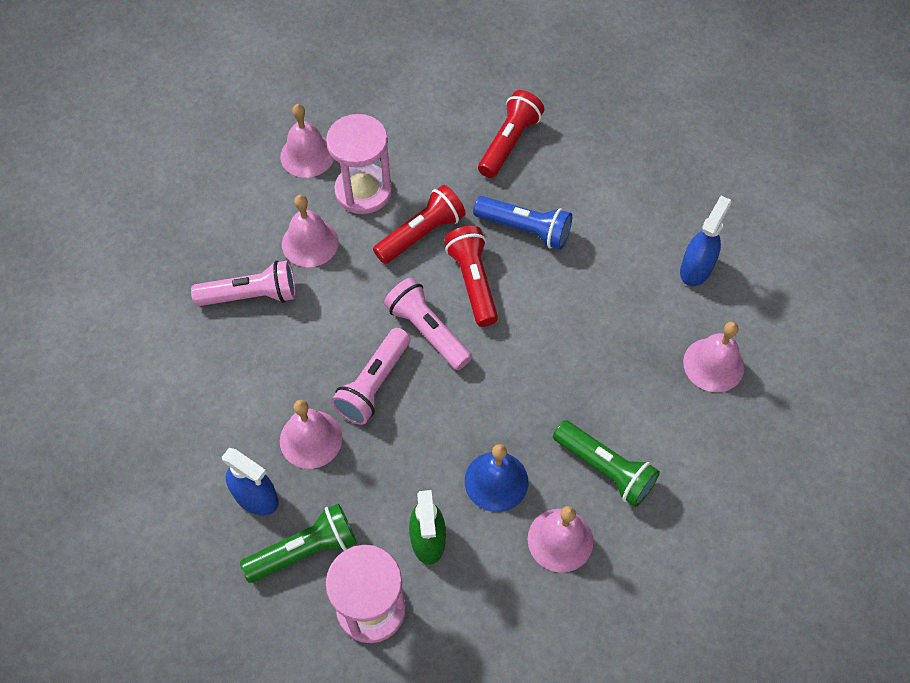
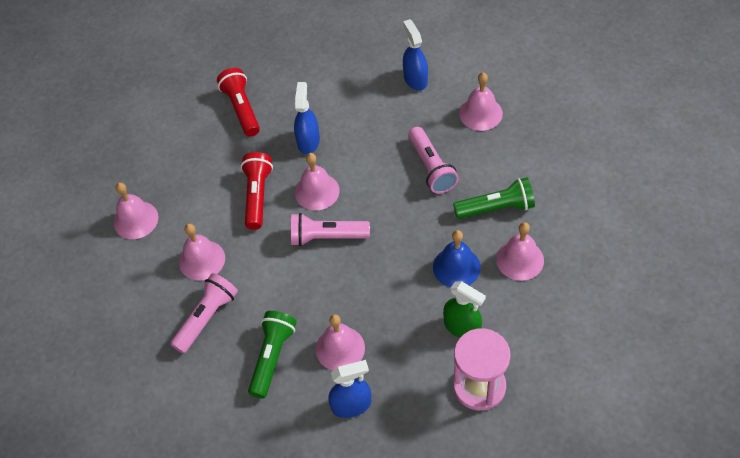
camera: 45 degrees left, 5 degrees down
(305, 550) = (411, 399): green flashlight -> green flashlight (272, 357)
(363, 191) = (195, 206): pink hourglass -> none
(374, 384) = (335, 289): pink flashlight -> pink flashlight (431, 167)
(473, 282) = (317, 191): red flashlight -> pink bell
(525, 229) = (308, 141): blue flashlight -> blue spray bottle

